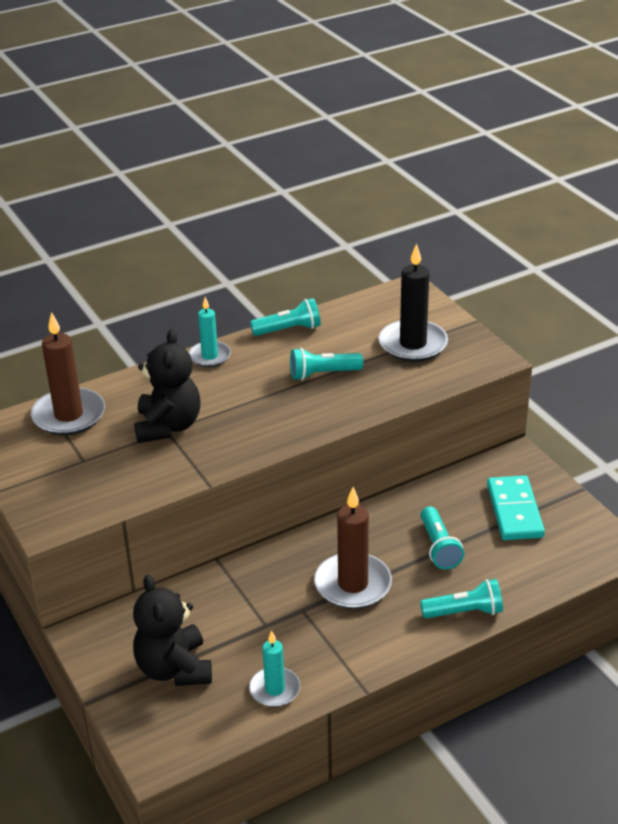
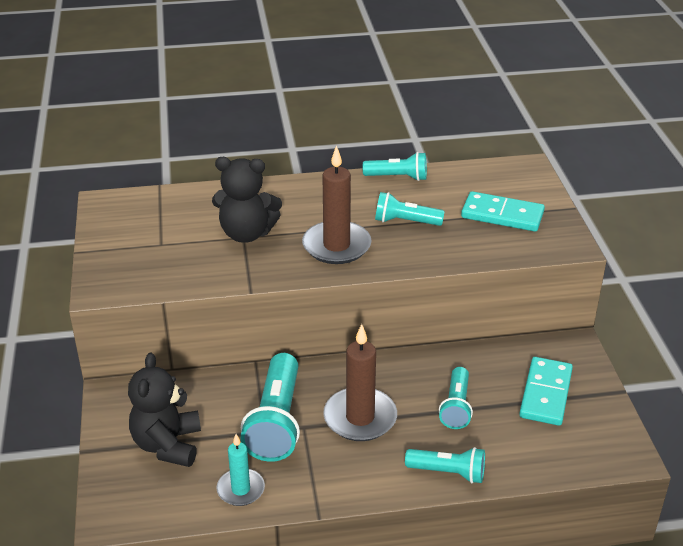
camera: 20 degrees right, 0 degrees up
(69, 415) = (172, 205): brown candle -> brown candle (336, 246)
(168, 426) = (246, 233): black teddy bear -> black teddy bear turned 75 degrees clockwise
(210, 356) = (316, 184): turquoise candle -> none
(272, 613) = (276, 422): none -> turquoise flashlight
(413, 344) = (502, 215): black candle -> turquoise domino

